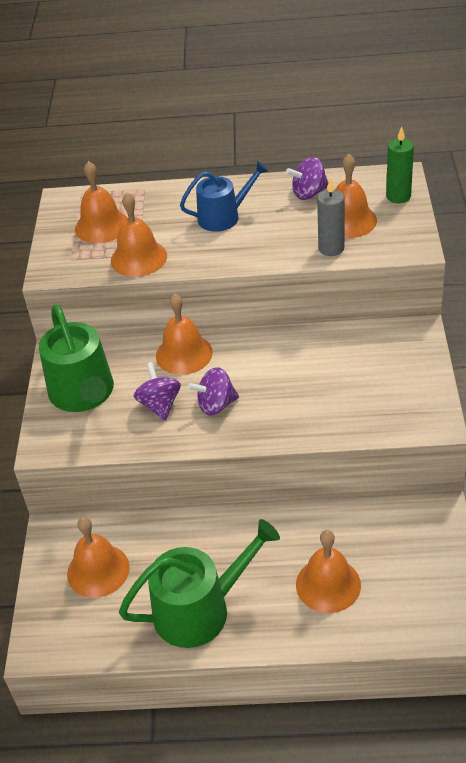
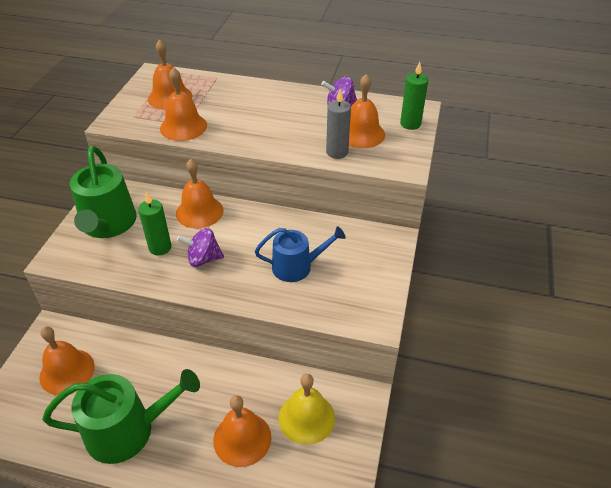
camera: 10 degrees right, 0 degrees up
(160, 405) = (160, 248): purple spinning top -> green candle
(224, 216) = (265, 110): blue watering can -> blue watering can (297, 266)
(387, 546) = (306, 417): none -> yellow bell

